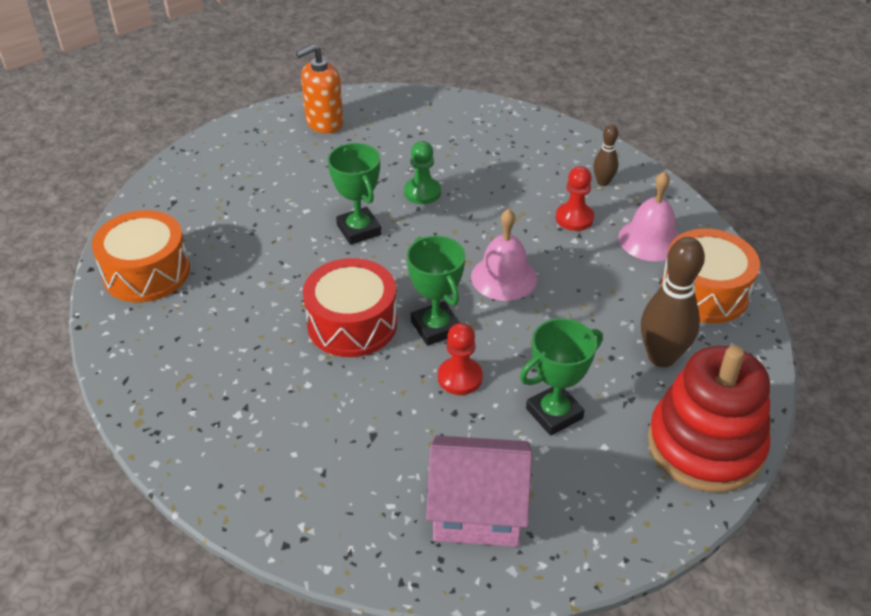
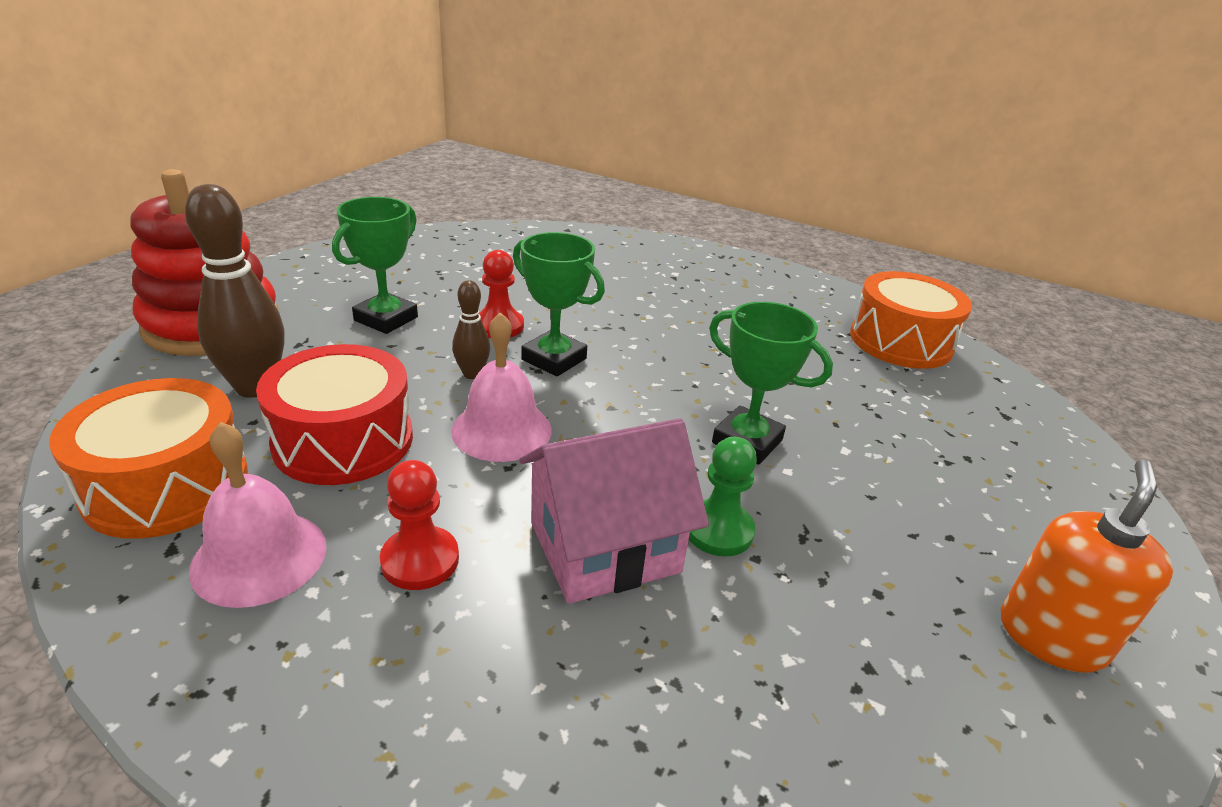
camera: 150 degrees right, 10 degrees down
(352, 323) = (647, 344): red drum -> red drum (343, 440)
(477, 510) = (436, 259): pink house -> pink house (604, 547)
(603, 182) = (373, 680): brown bowling pin -> brown bowling pin (472, 374)

